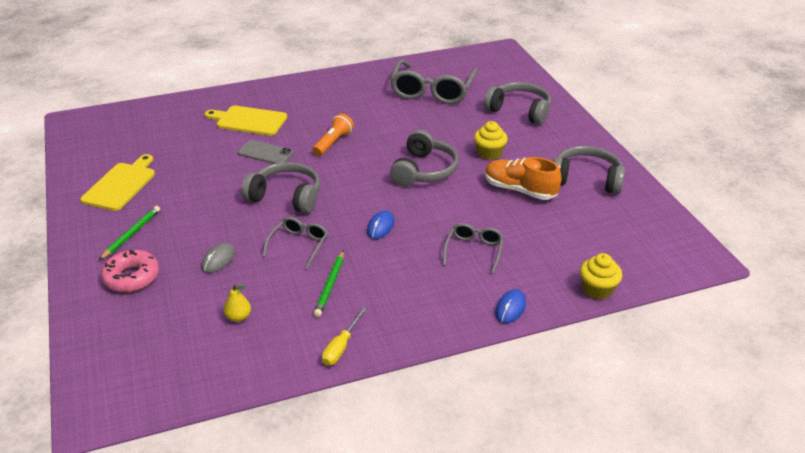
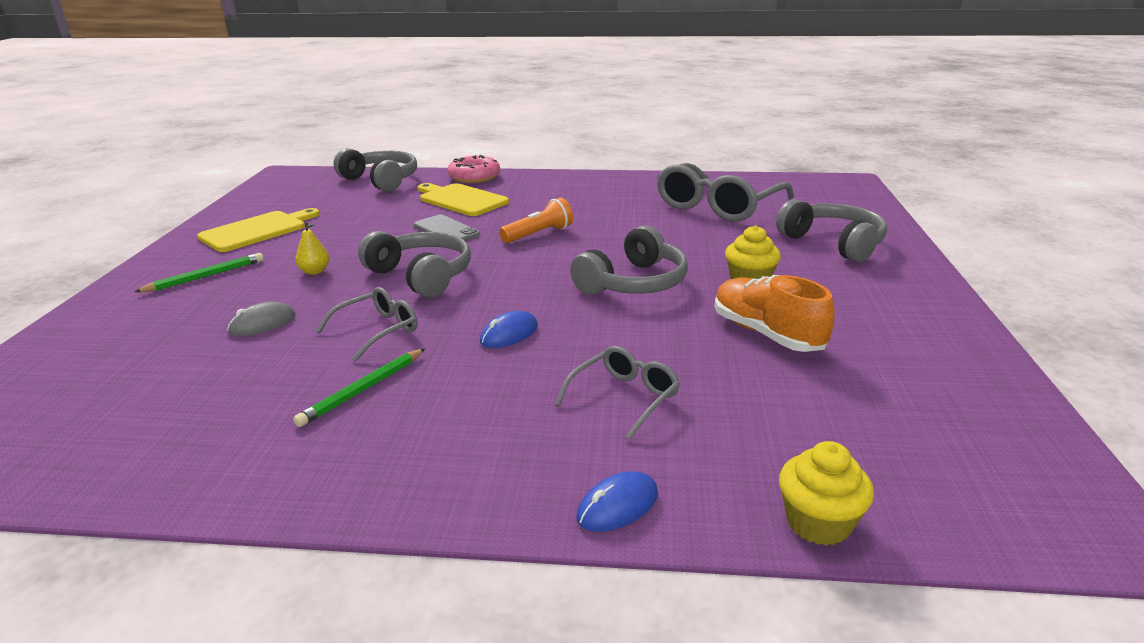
camera: 25 degrees right, 10 degrees down
(132, 277) = (146, 319): pink donut -> pink donut (474, 177)
(238, 317) = (200, 397): yellow pear -> yellow pear (315, 271)
(341, 347) = (283, 481): yellow screwdriver -> none
(586, 179) = (898, 343): grey headphones -> grey headphones (381, 180)

